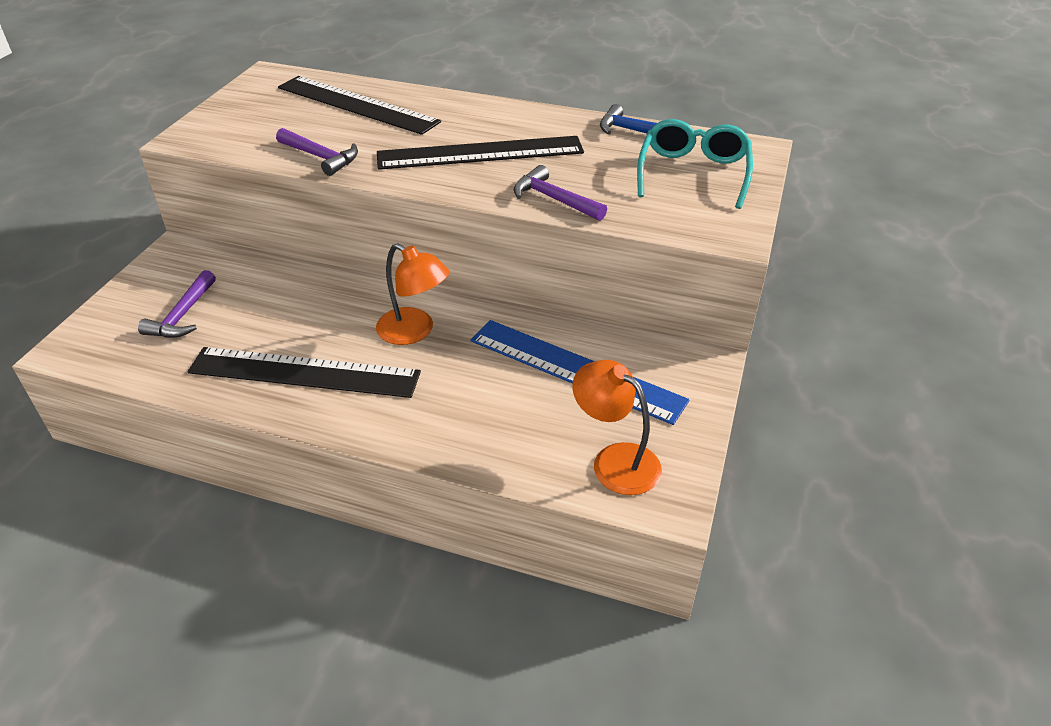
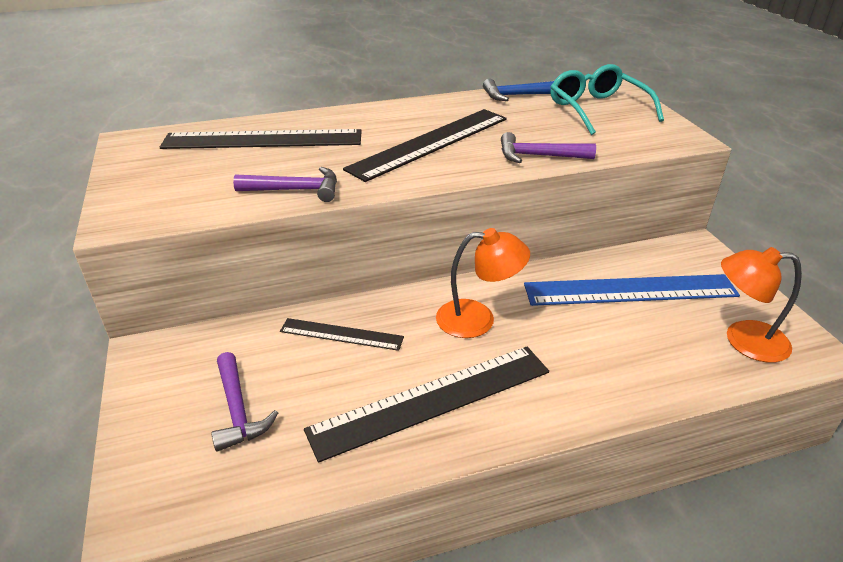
camera: 35 degrees left, 5 degrees down
(304, 296) = (341, 334): none -> black ruler

